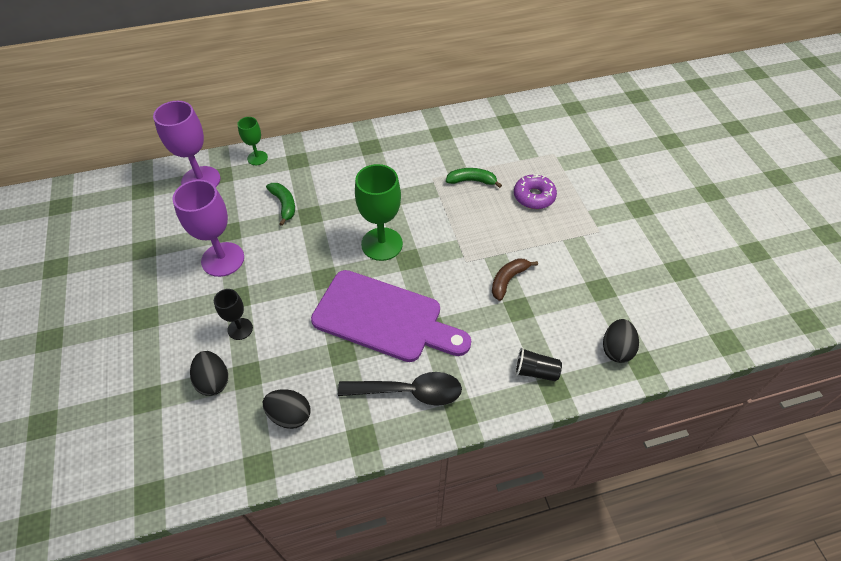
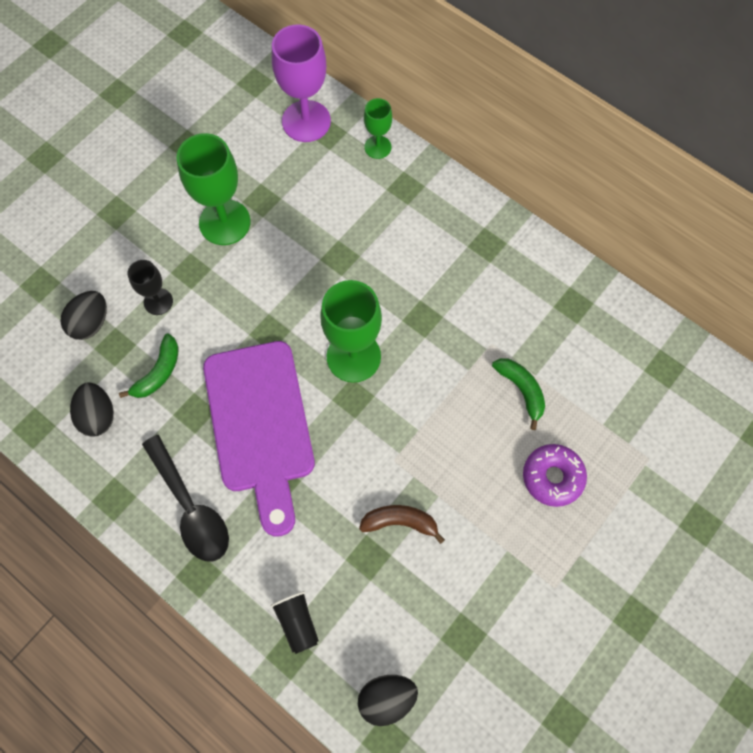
camera: 55 degrees right, 15 degrees up
(223, 259) = (224, 222): purple goblet -> green goblet
(284, 205) = (334, 223): green banana -> green banana (158, 372)

